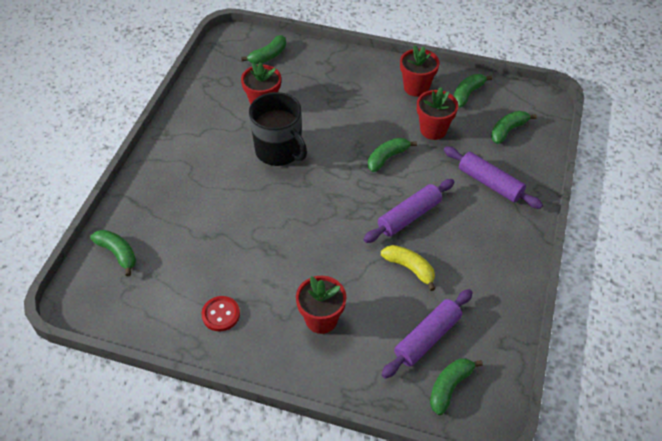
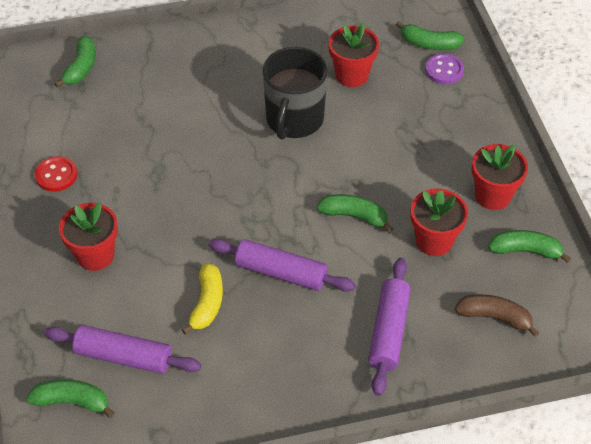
camera: 60 degrees right, 0 degrees up
(297, 60) = (444, 70): none -> purple button
(508, 130) = (494, 317): green banana -> brown banana

